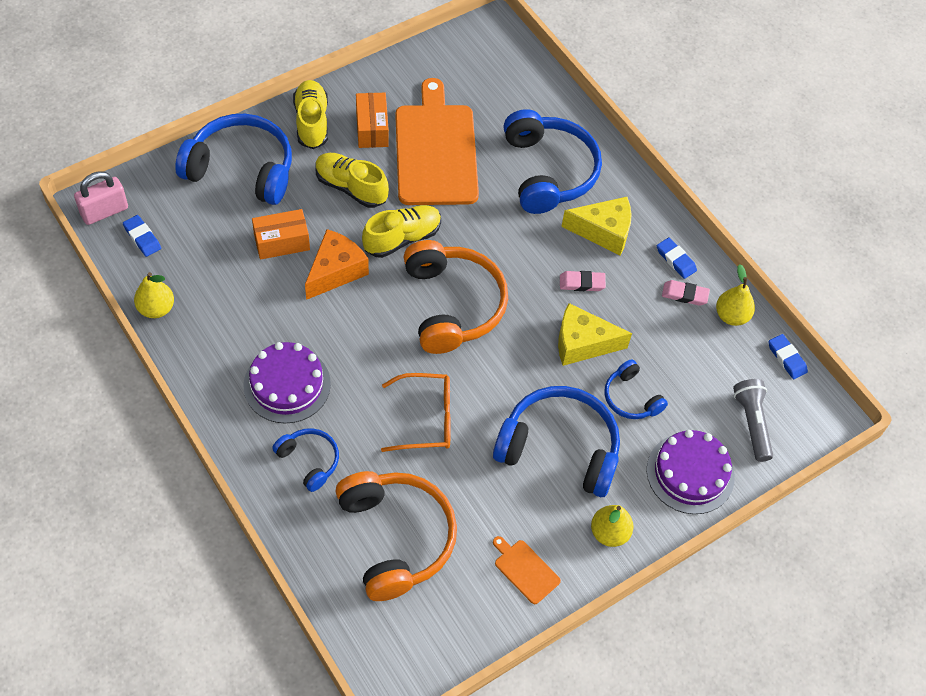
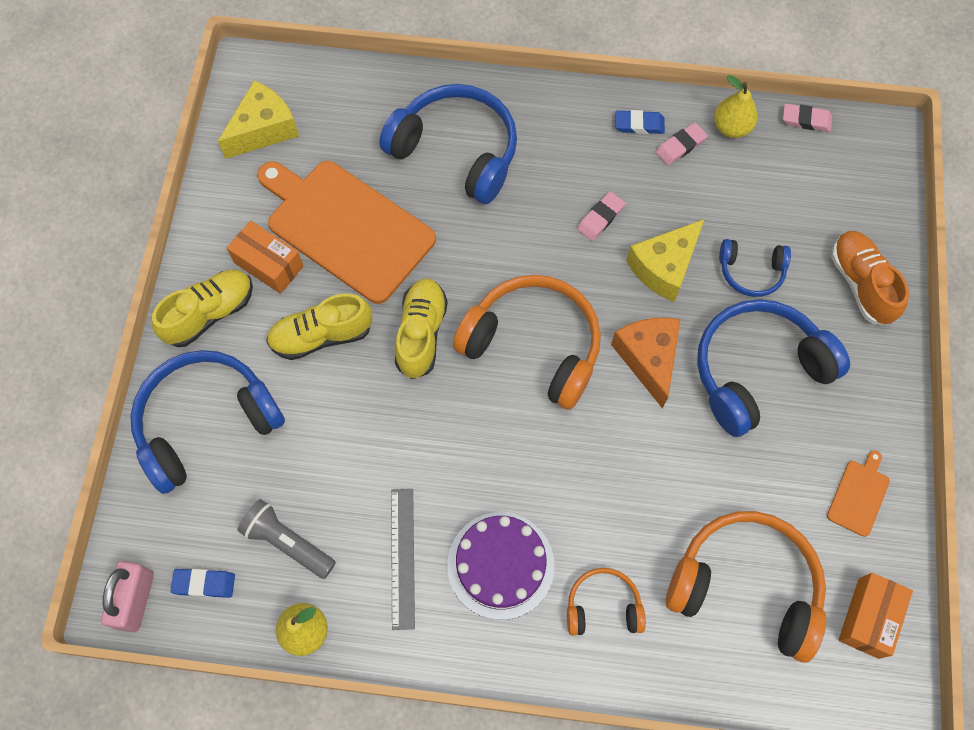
camera: 45 degrees left, 10 degrees up
(246, 328) = (403, 557): none -> grey ruler
(282, 242) = (330, 448): orange box -> orange box (868, 618)
(309, 461) = (603, 606): blue headphones -> orange headphones
(312, 122) = (210, 313): yellow shoe -> yellow shoe turned 105 degrees clockwise
(335, 271) = (407, 423): orange cheese -> orange cheese (648, 359)
(425, 419) = (638, 463): orange glasses -> none
(525, 570) = (859, 495): orange cutting board -> orange cutting board turned 120 degrees clockwise
(603, 231) = (561, 158): yellow cheese -> yellow cheese (263, 129)
(609, 533) = (872, 395): yellow pear -> none
(690, 473) = (861, 284): purple cake -> orange shoe
(752, 423) = (848, 197): grey flashlight -> grey flashlight (288, 542)
(786, 358) = (806, 120): blue eraser -> pink eraser

